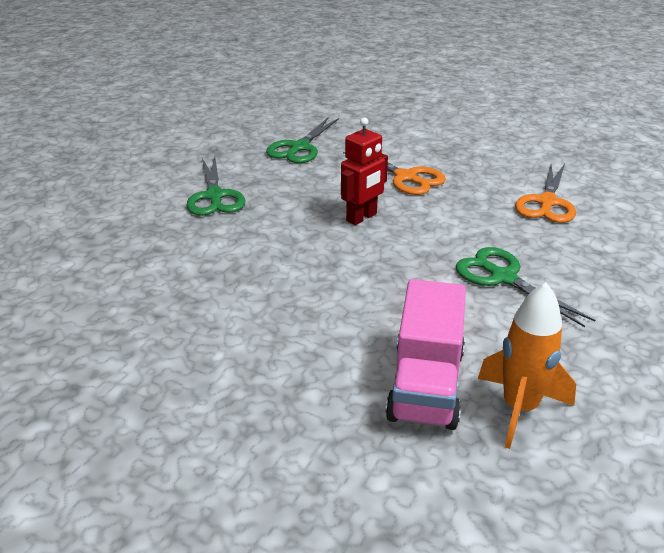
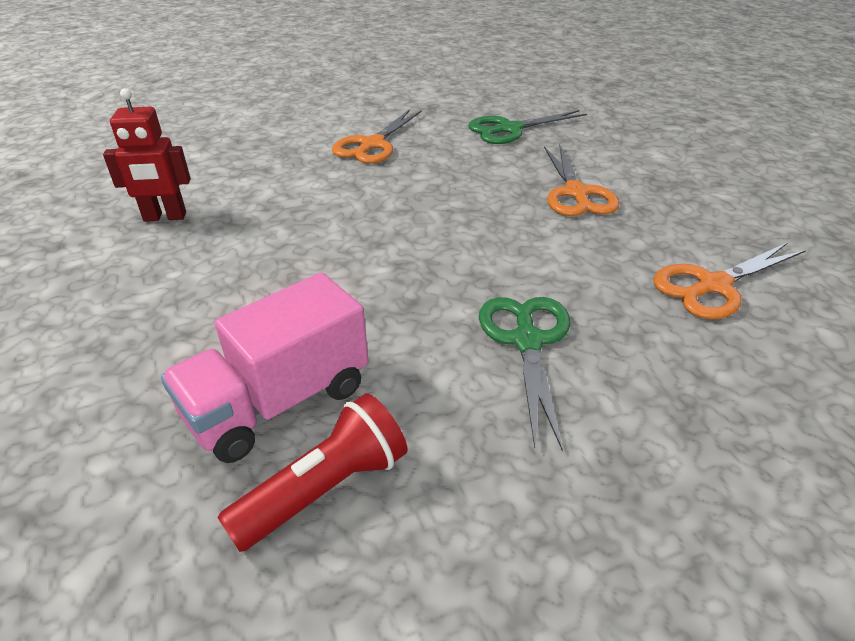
camera: 40 degrees right, 5 degrees up
(214, 196) = (372, 145): green scissors -> orange scissors
(362, 217) = (470, 213): red robot -> red robot (165, 217)
(519, 408) = (325, 489): orange rocket -> red flashlight

